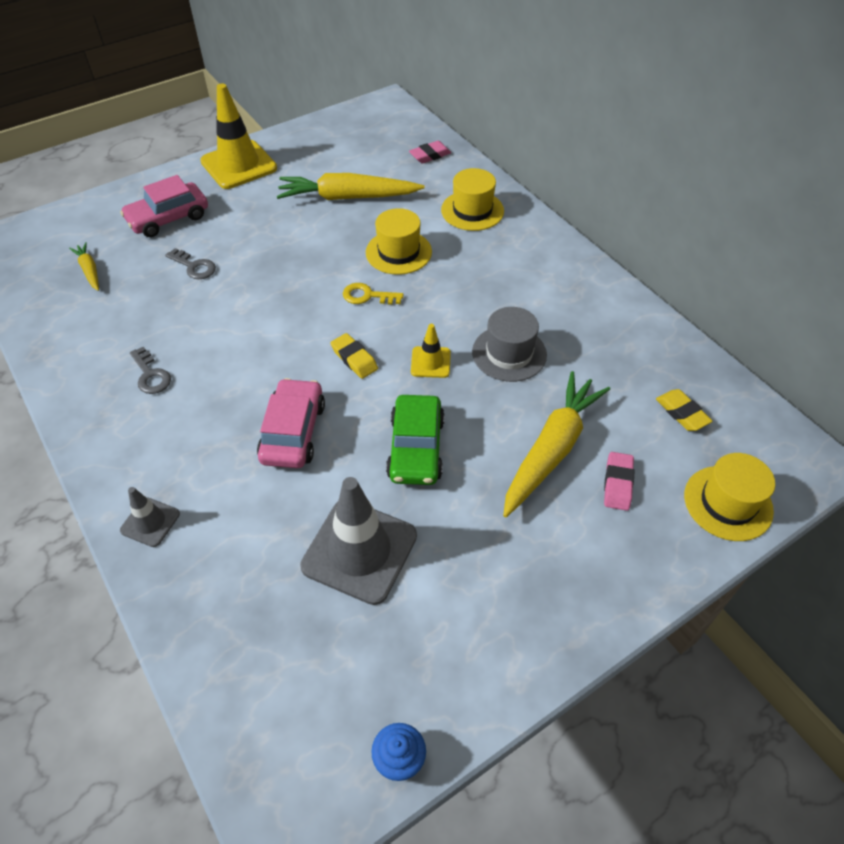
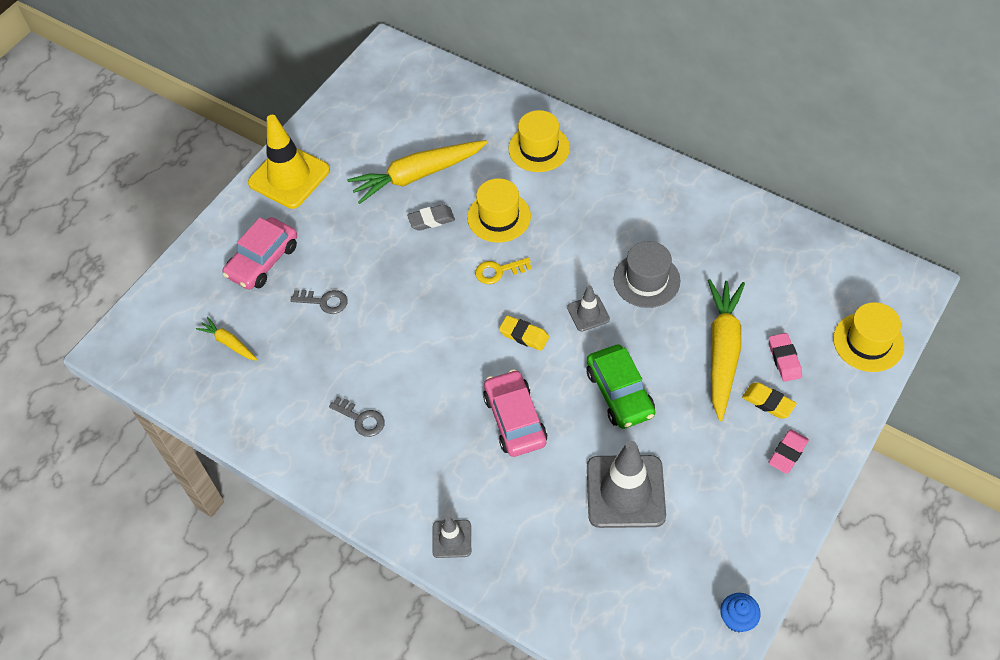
camera: 20 degrees left, 5 degrees up
(335, 235) = (431, 220): none -> grey eraser
(430, 155) = (465, 100): pink eraser -> pink eraser (787, 453)
(430, 362) = (588, 313): yellow traffic cone -> grey traffic cone
(682, 413) = (804, 280): yellow eraser -> yellow eraser (768, 402)

